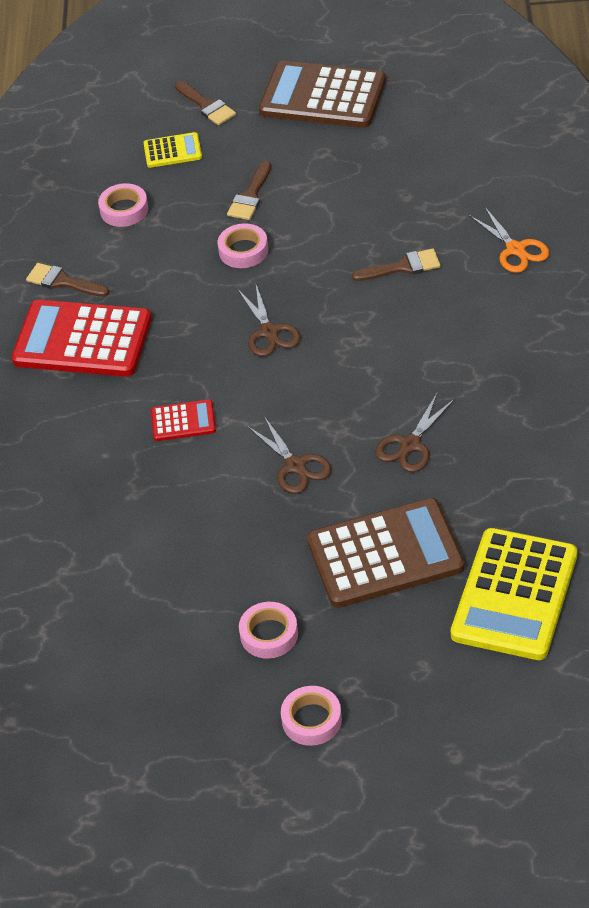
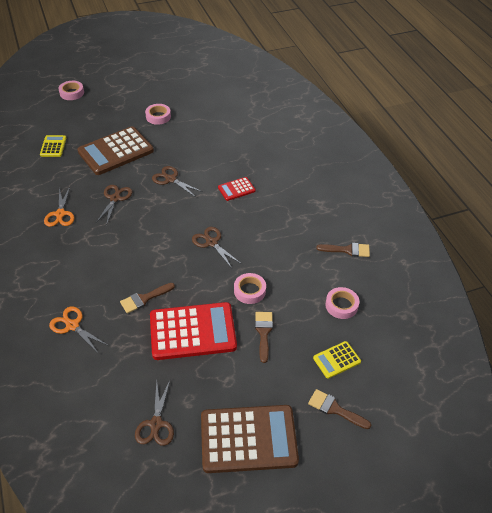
camera: 155 degrees right, 0 degrees up
(82, 340) = (313, 219): red calculator -> red calculator (192, 331)
(311, 720) = (131, 95): pink tape -> pink tape (72, 93)
(427, 126) = (156, 424): none -> brown scissors
(514, 595) = (53, 146): yellow calculator -> yellow calculator, size x0.48
(515, 431) = (60, 214): none -> orange scissors

